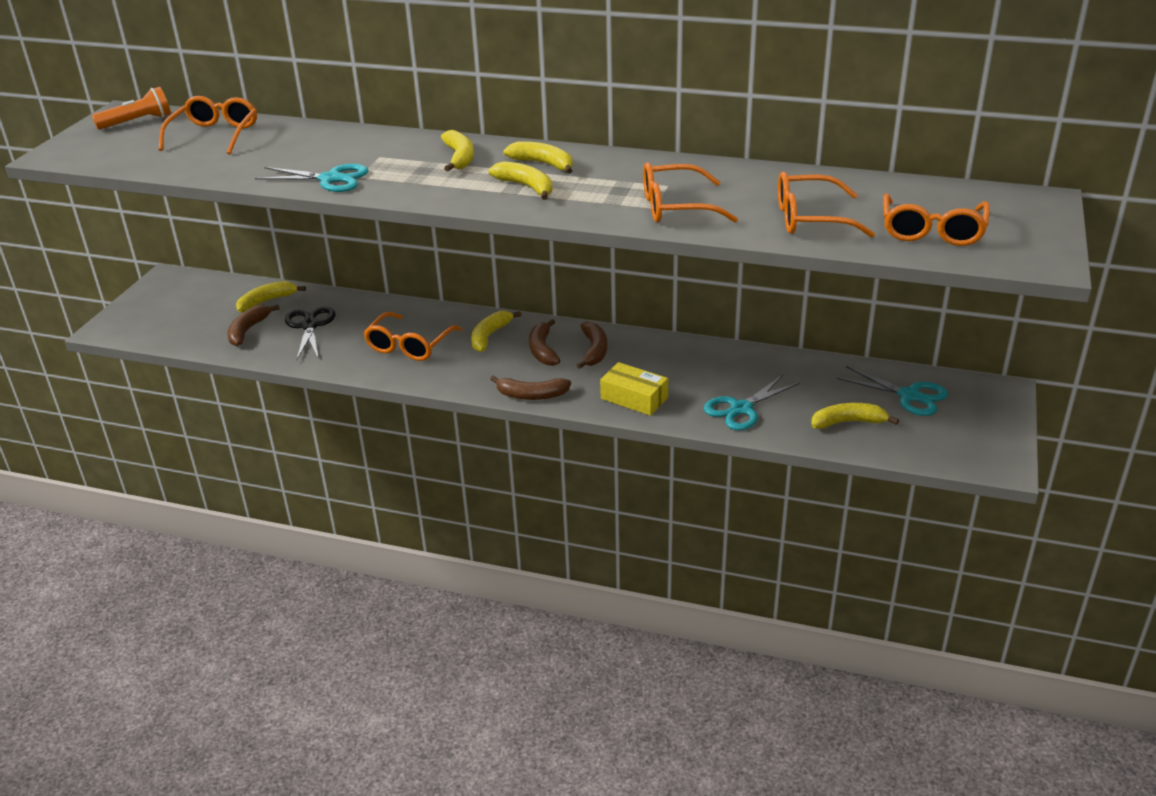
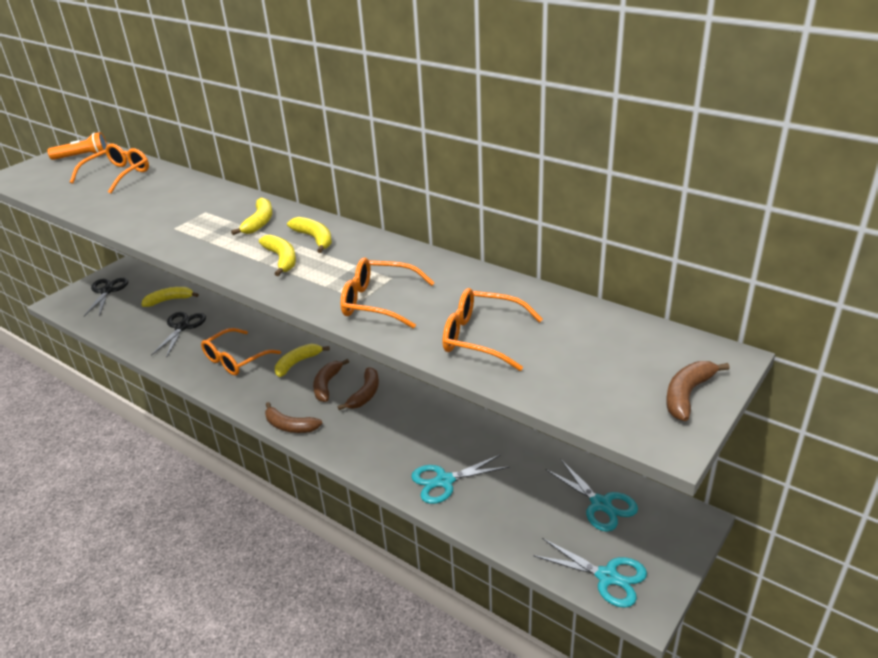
camera: 20 degrees right, 0 degrees up
(168, 305) = (107, 291): none -> black scissors
(248, 330) = (140, 322): brown banana -> brown banana (687, 395)
(330, 179) = (153, 227): turquoise scissors -> turquoise scissors (607, 577)
(634, 398) = (365, 448): yellow box -> none
(848, 422) = (528, 519): yellow banana -> none
(932, 231) = (583, 375): orange glasses -> none

